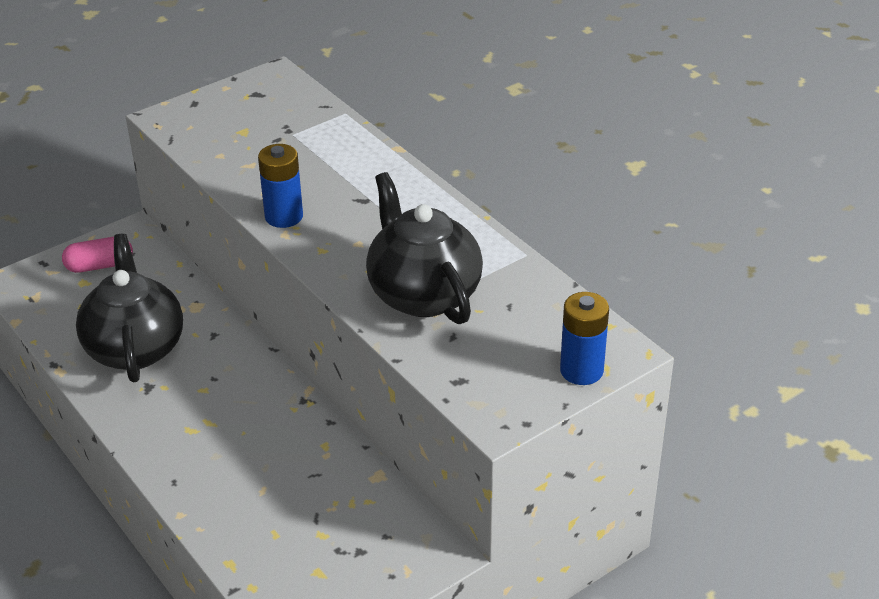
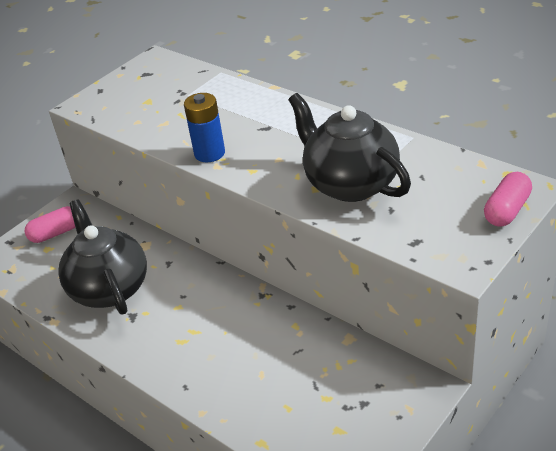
camera: 10 degrees left, 0 degrees up
(581, 370) = (507, 210): blue battery -> pink capsule

